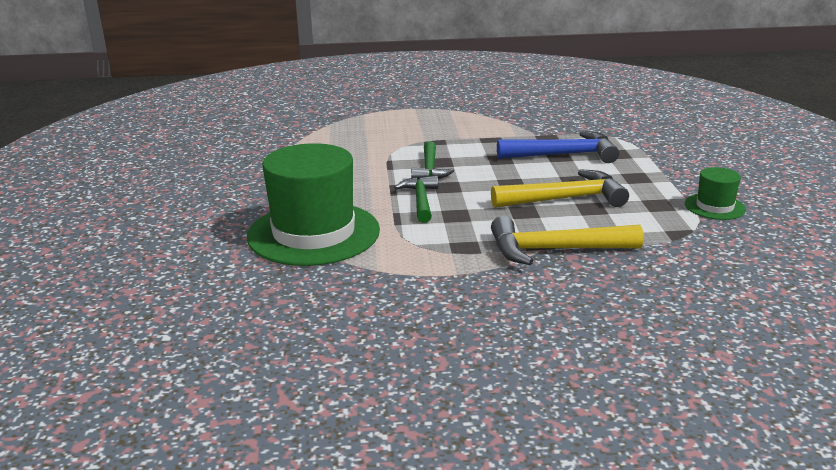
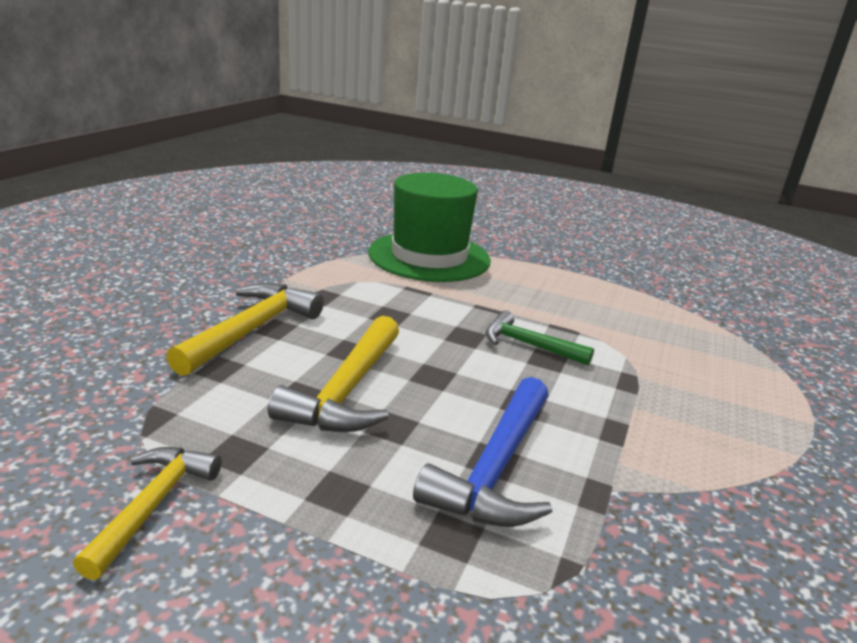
camera: 115 degrees right, 0 degrees up
(420, 200) = (445, 312): green hammer -> none
(714, 207) = (153, 504): green hat -> yellow hammer

